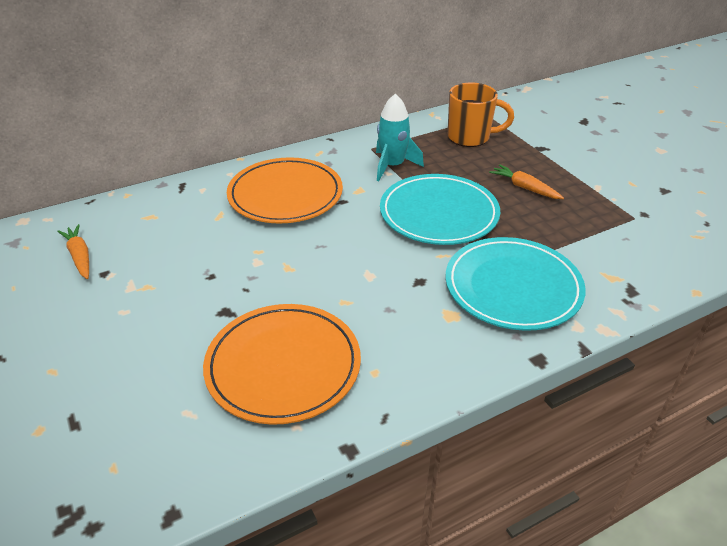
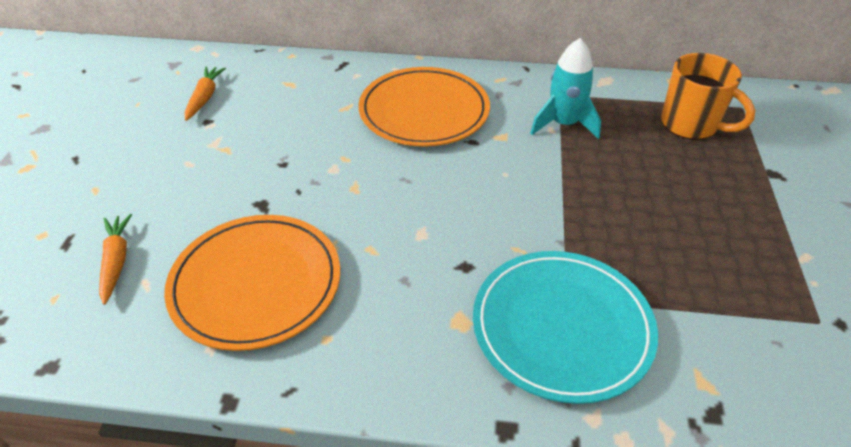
camera: 35 degrees right, 5 degrees up
(439, 213) = (562, 200): turquoise plate -> none
(524, 188) = (699, 215): orange carrot -> orange carrot (116, 261)

